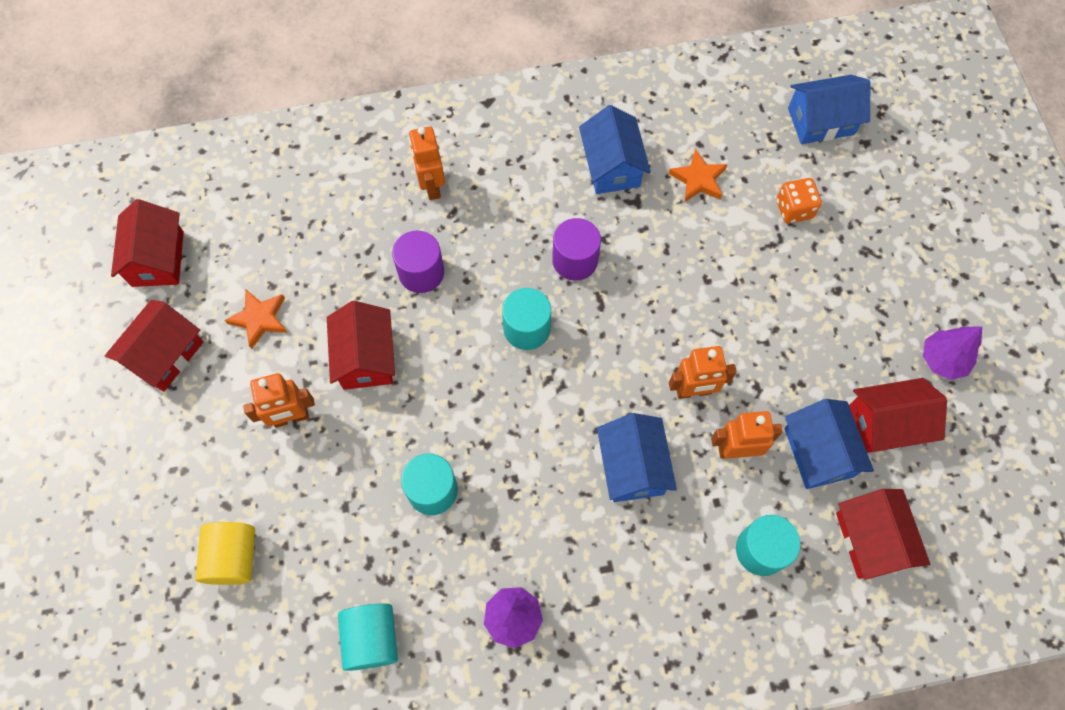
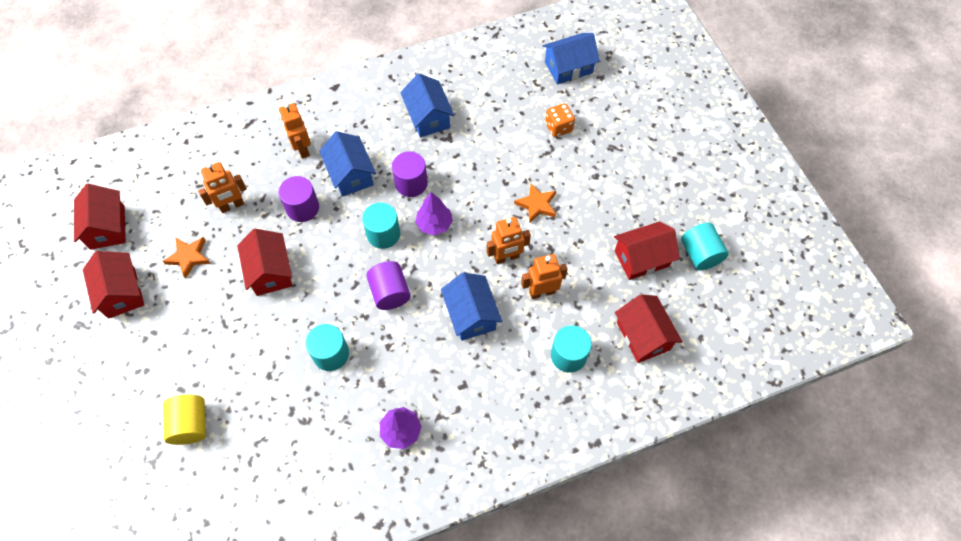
camera: 10 degrees left, 5 degrees down
(165, 355) = (122, 292): red house -> red house turned 45 degrees counterclockwise
(291, 418) = (221, 321): orange robot -> orange robot (232, 206)
(372, 639) = (301, 463): turquoise cylinder -> turquoise cylinder (700, 254)
(524, 416) = (390, 293): none -> purple cylinder
(698, 179) = (490, 117): orange star -> orange star (536, 204)
(819, 452) = (599, 284): blue house -> blue house (351, 174)
(942, 360) = (673, 210): purple tree -> purple tree (434, 224)

